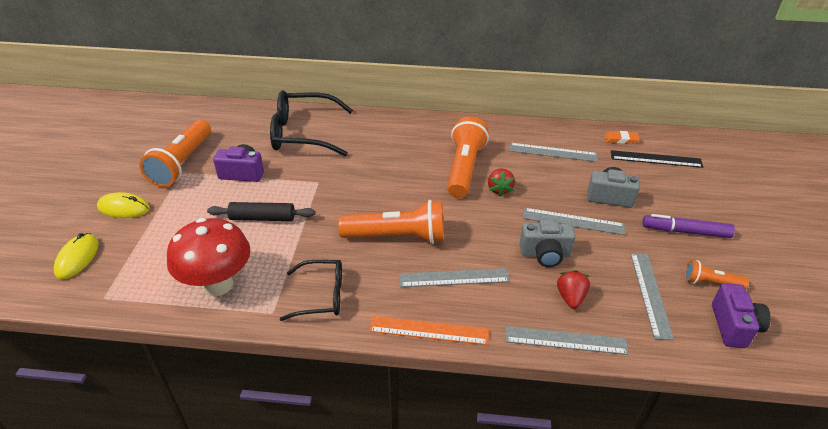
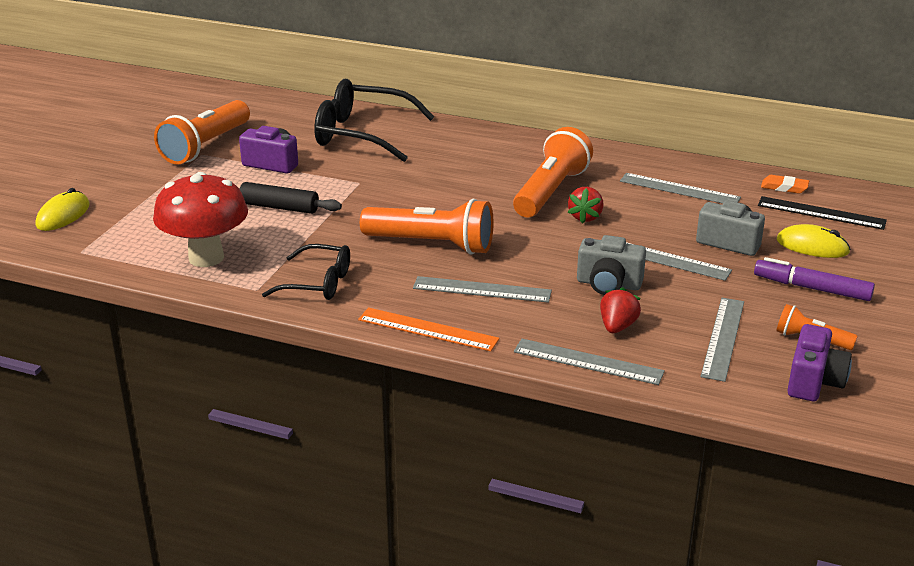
camera: 15 degrees right, 10 degrees down
(124, 208) = (126, 179): yellow mouse -> yellow mouse (812, 246)

